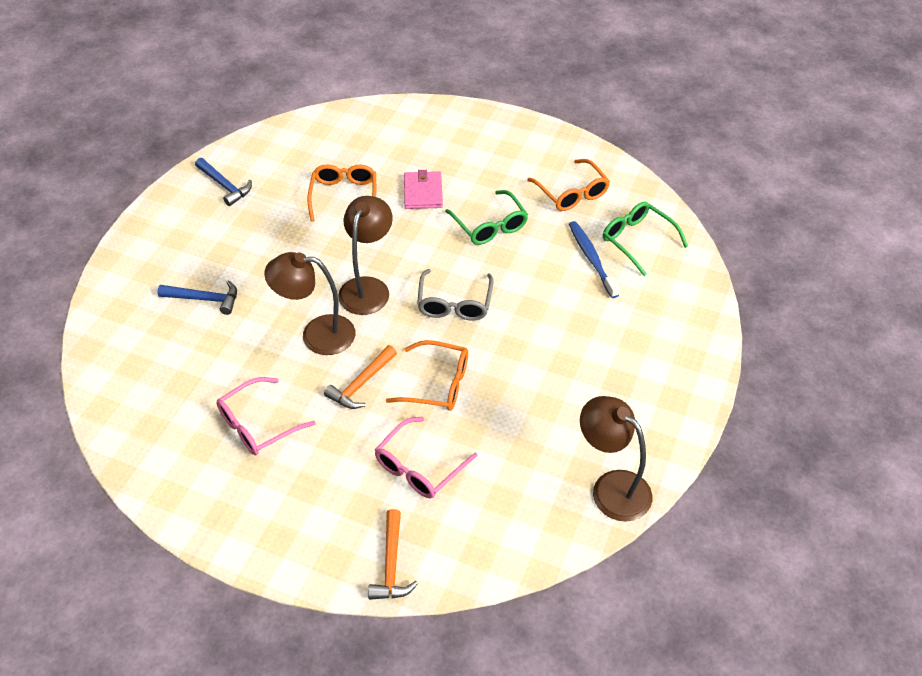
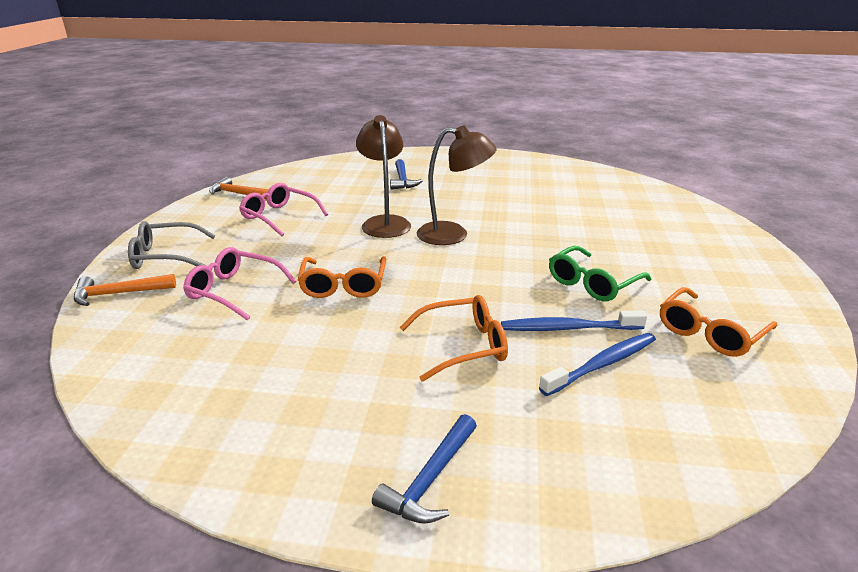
camera: 75 degrees right, 20 degrees down
(225, 186) = (527, 167): blue hammer -> blue hammer (430, 480)
(344, 195) = (561, 208): orange glasses -> orange glasses (464, 346)
(361, 384) = (333, 249): orange hammer -> orange hammer (238, 194)
(423, 192) = (604, 241): pink wallet -> none
(454, 304) = (458, 279): grey glasses -> grey glasses (164, 256)
(546, 261) = (568, 328): none -> blue toothbrush
(611, 487) = (196, 432): brown lamp -> none
(637, 240) = (678, 404): green glasses -> none

